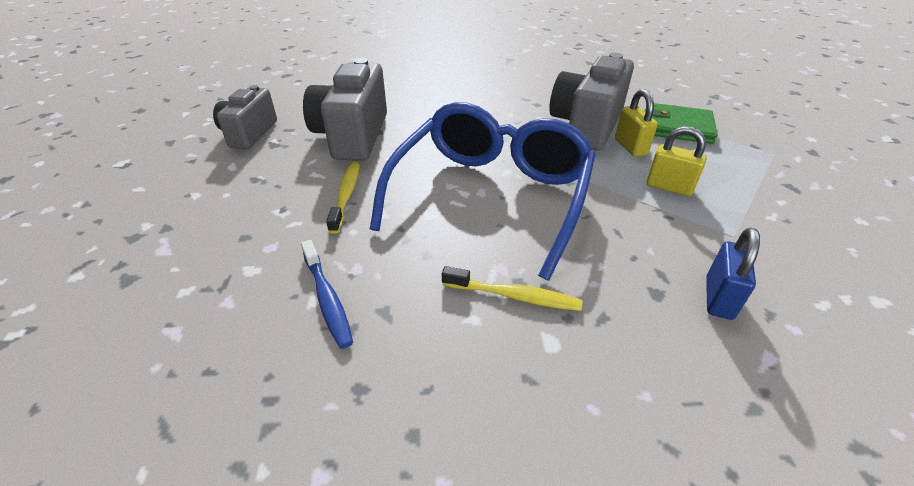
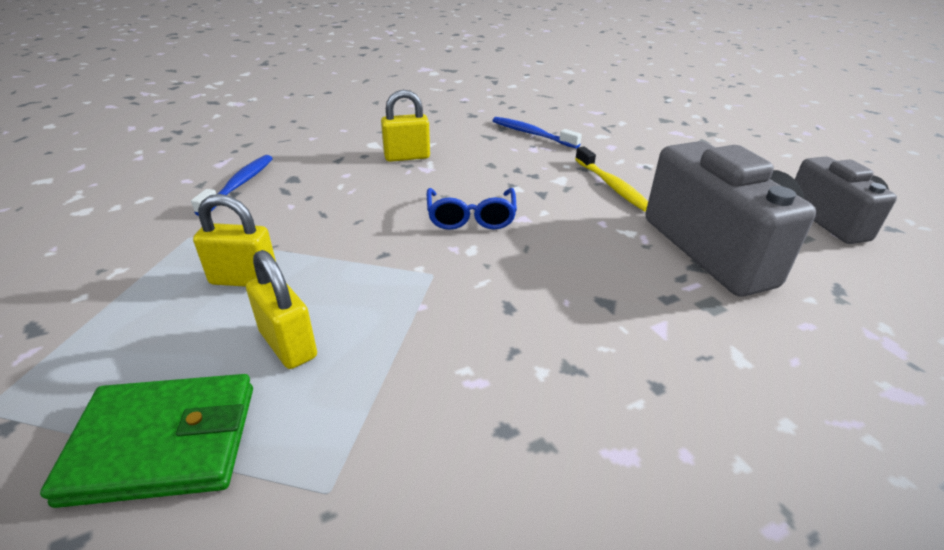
camera: 155 degrees right, 5 degrees down
(491, 195) = (471, 218): blue glasses -> blue glasses, size x0.41
(514, 296) = (407, 157): yellow toothbrush -> yellow padlock
(586, 126) = (374, 381): grey camera -> none
(718, 298) = (239, 185): blue padlock -> blue toothbrush

